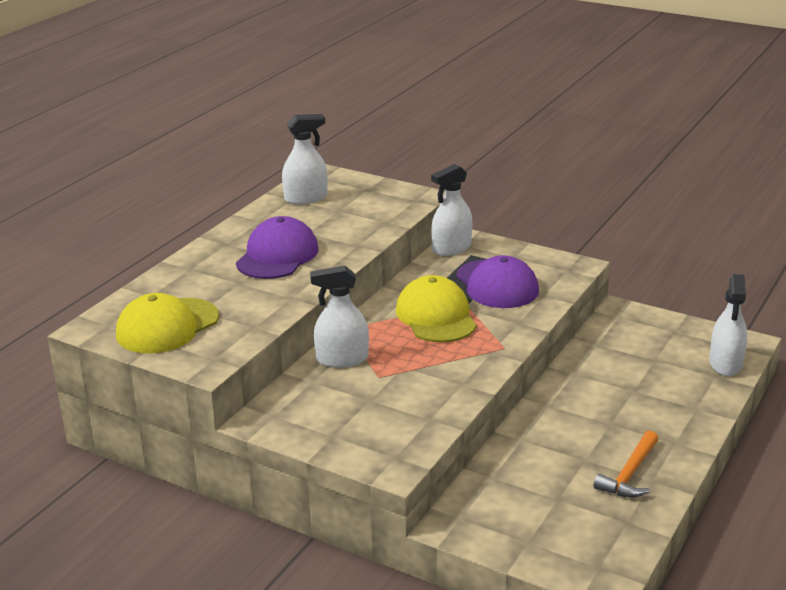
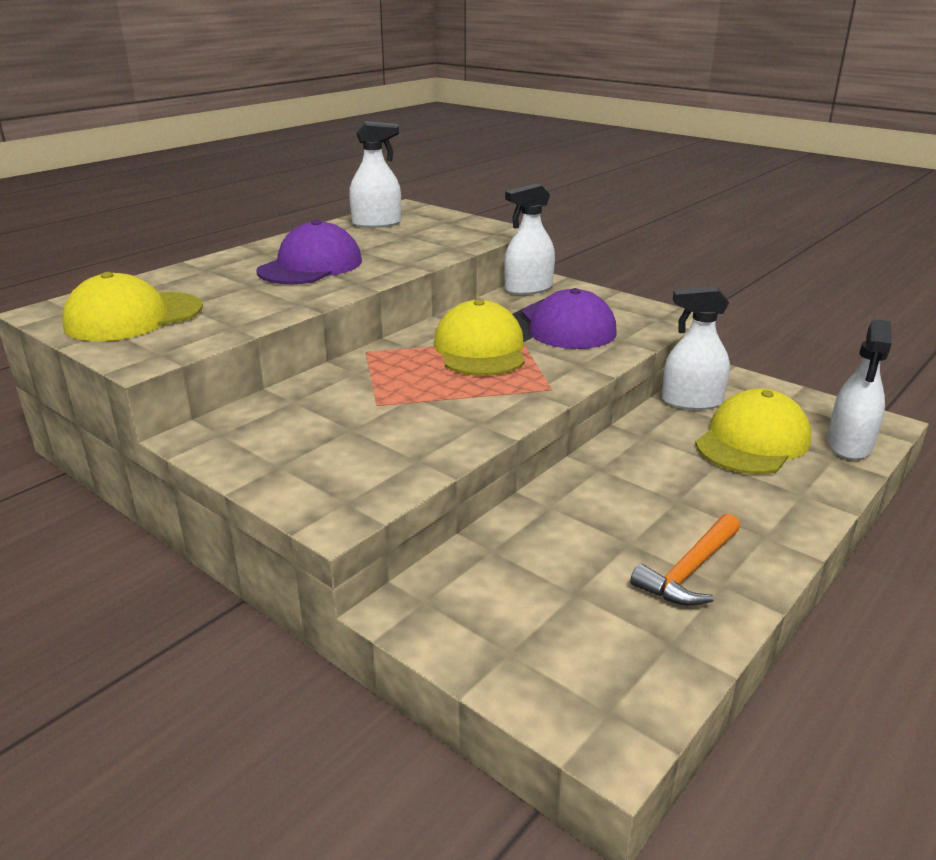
camera: 10 degrees right, 0 degrees up
(342, 359) = (343, 381): white spray bottle -> white spray bottle (691, 401)
(655, 369) = (752, 441): none -> yellow cap

